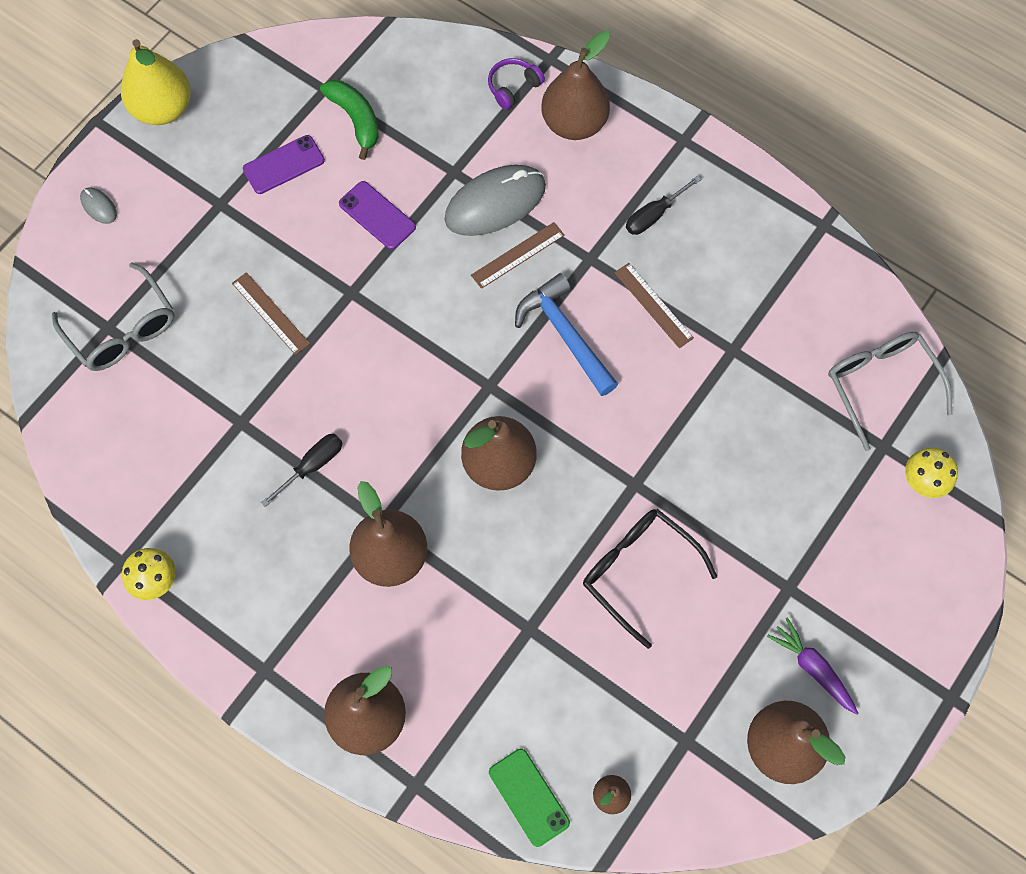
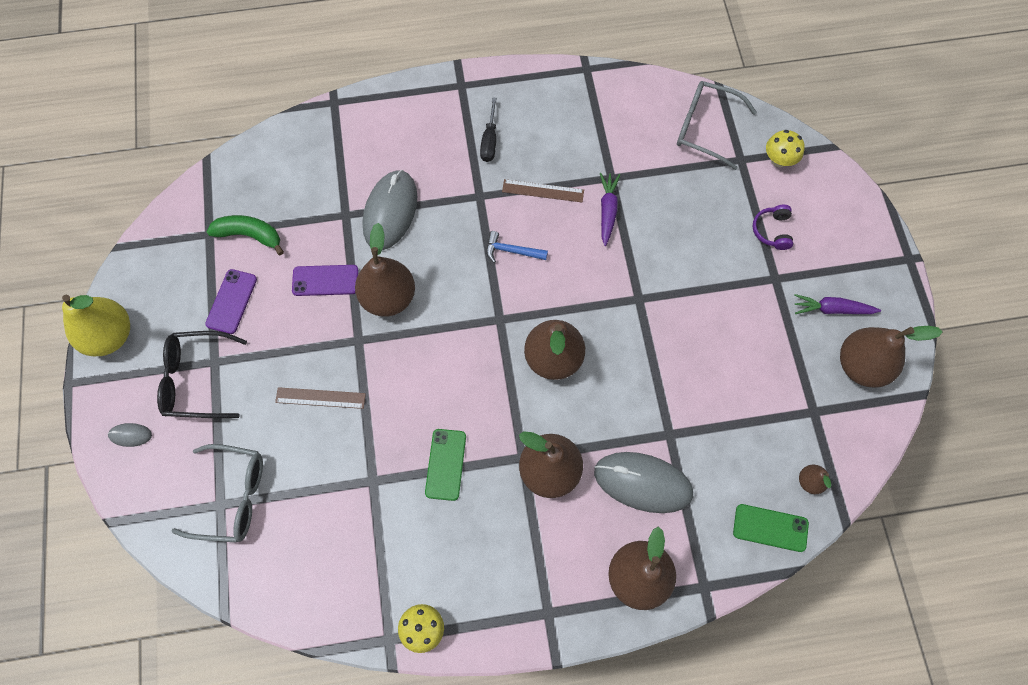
camera: 45 degrees left, 0 degrees up
(312, 466) = (446, 464): black screwdriver -> green phone
(459, 645) = (643, 482): none -> grey mouse
(513, 87) = (329, 136): purple headphones -> purple headphones (772, 231)
(517, 255) = (436, 230): brown ruler -> none
(565, 335) = (512, 251): blue hammer -> blue hammer, size x0.59
(574, 123) = (388, 127): brown pear -> brown pear (388, 297)
(638, 571) = (691, 345): black glasses -> black glasses (196, 379)
(694, 378) = (607, 211): none -> purple carrot

